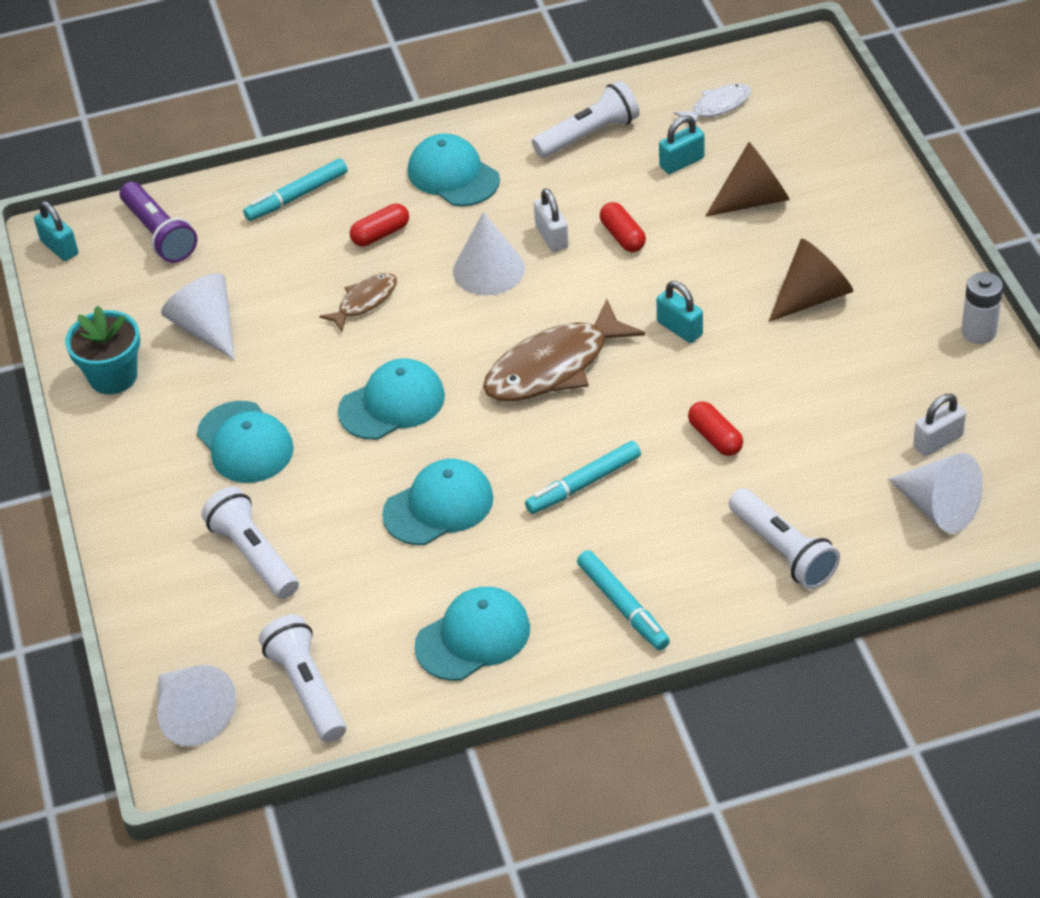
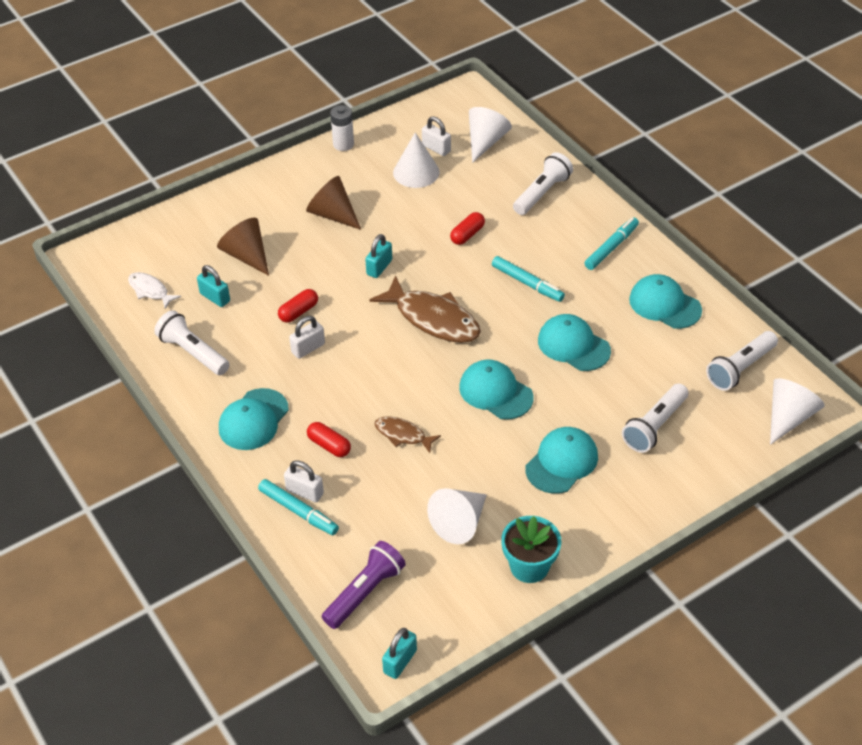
camera: 110 degrees left, 0 degrees up
(322, 205) = (305, 492): none -> white padlock
(488, 269) = (350, 374): white cone -> white cone (416, 172)

